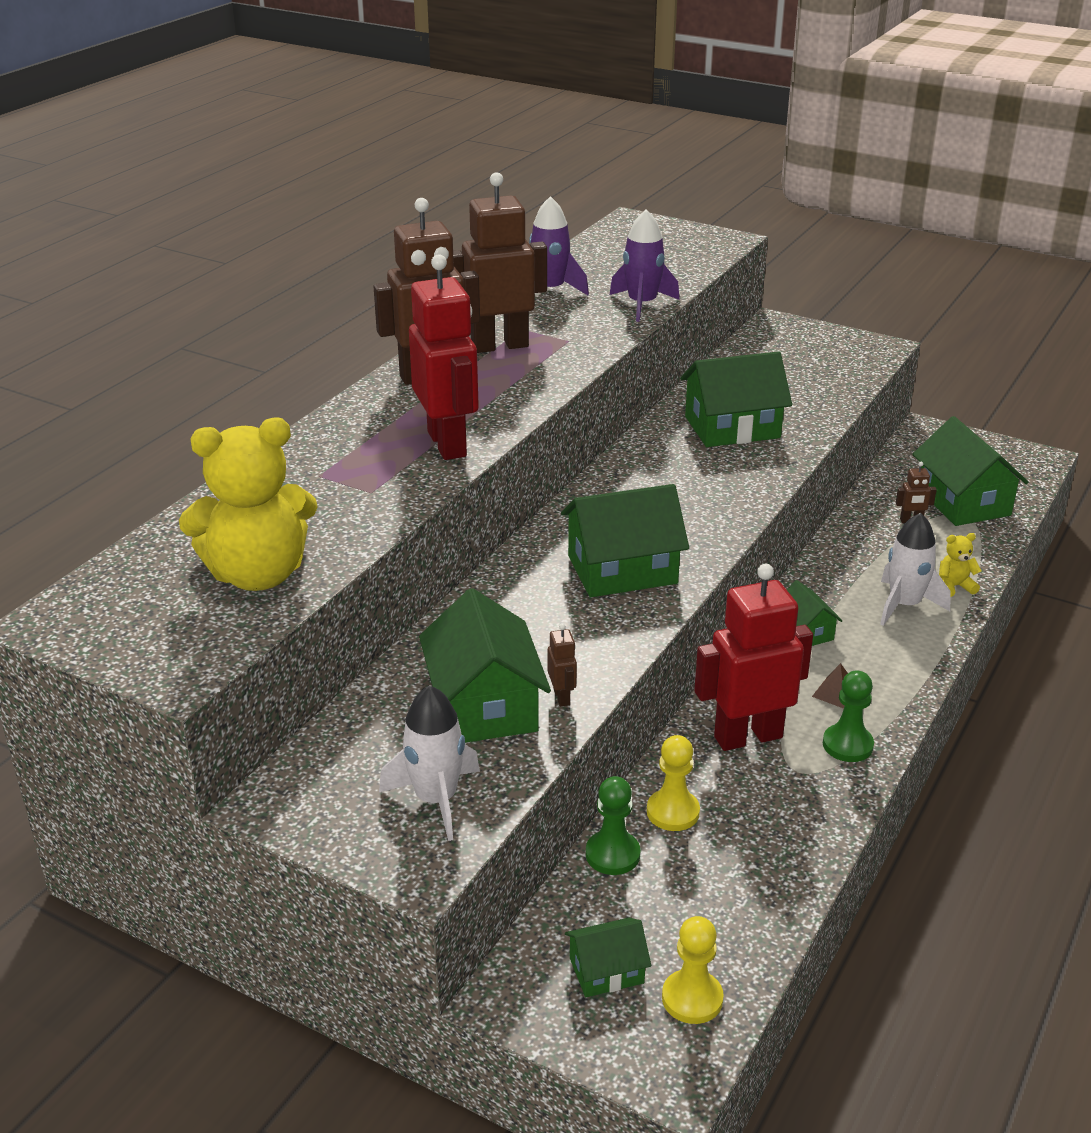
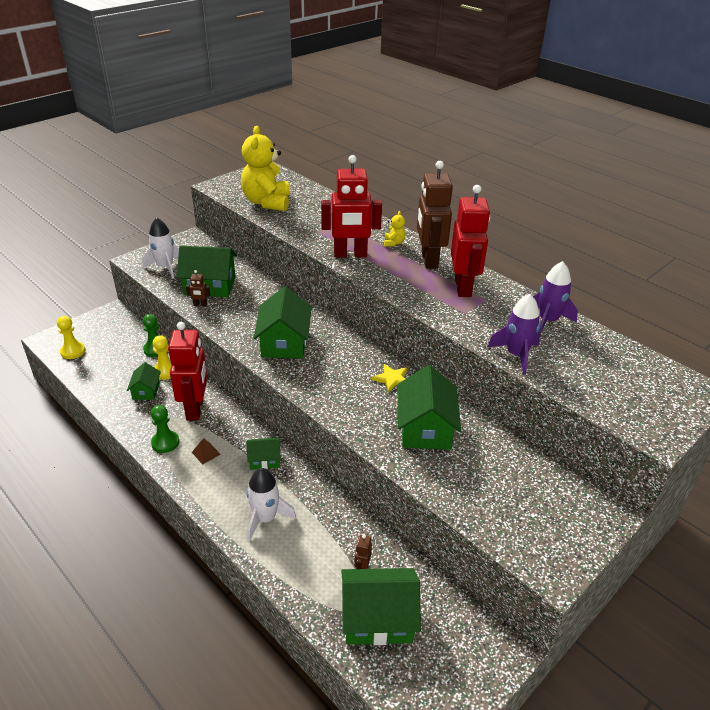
camera: 105 degrees right, 5 degrees up
(499, 345) = (463, 287): brown robot -> red robot
(606, 971) = (102, 335): green house -> green house (146, 391)
(650, 461) = (392, 379): none -> yellow star
(954, 586) = (272, 556): yellow teddy bear -> yellow teddy bear (394, 243)

